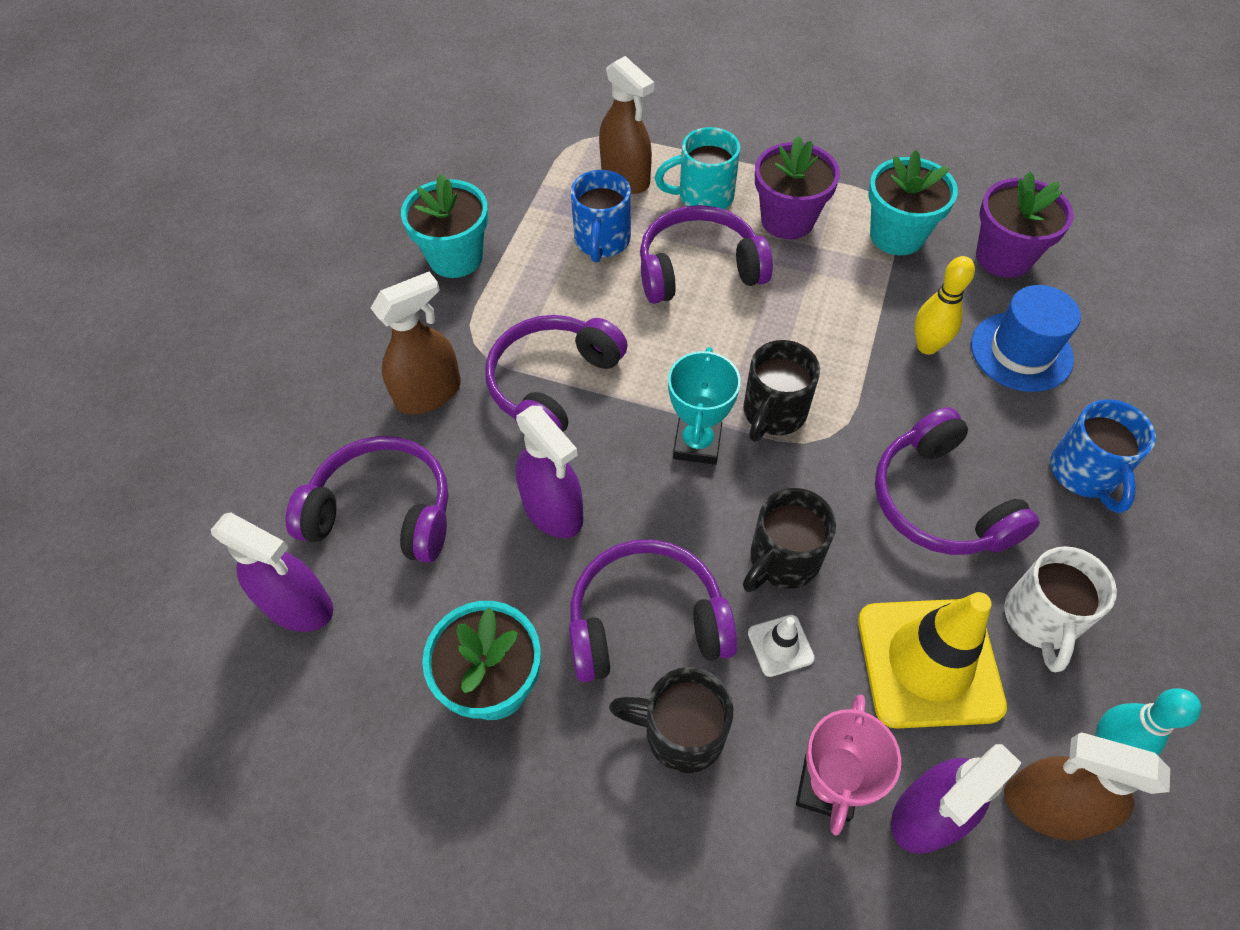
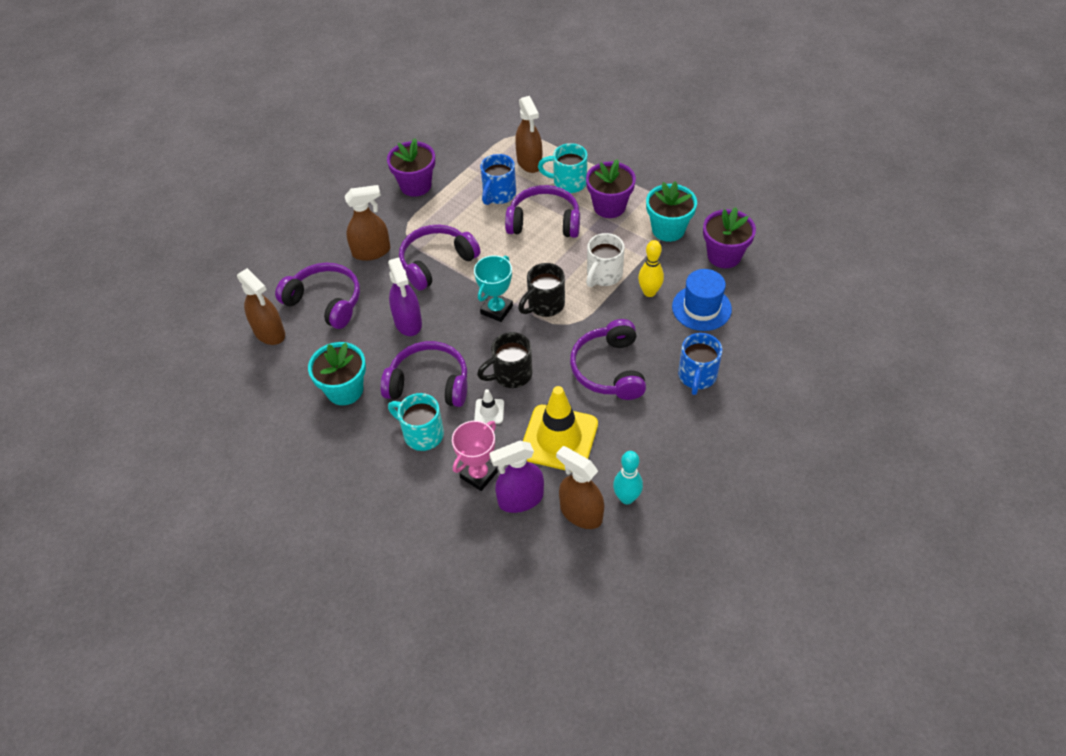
camera: 20 degrees right, 5 degrees down
(298, 605) = (269, 333): purple spray bottle -> brown spray bottle
(455, 257) = (415, 185): turquoise flower pot -> purple flower pot
(680, 732) = (422, 434): black mug -> turquoise mug
(1040, 620) = (628, 436): white mug -> white mug (603, 275)

